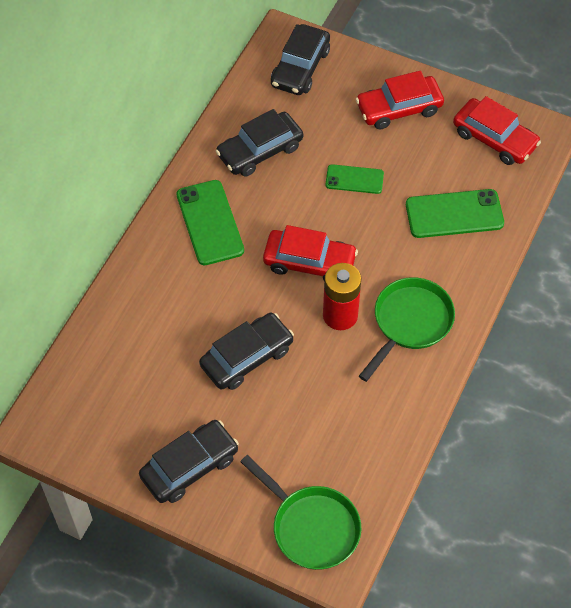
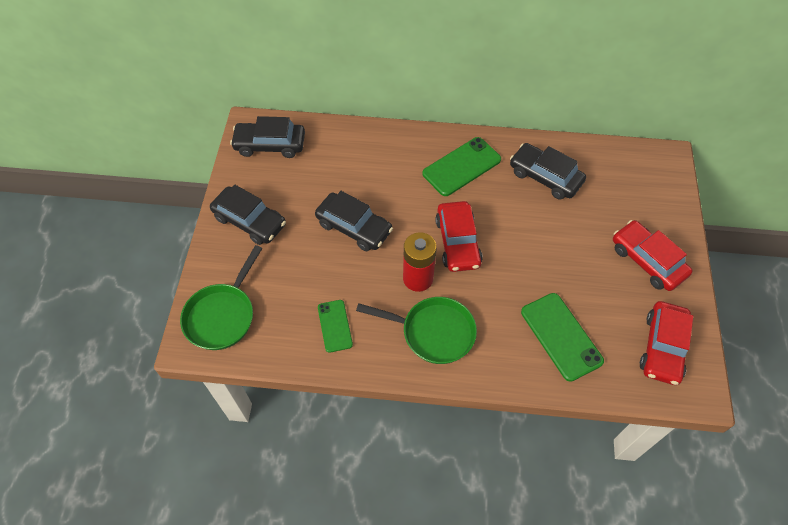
camera: 70 degrees right, 0 degrees up
(300, 68) = (643, 178): black car -> black car (270, 145)
(354, 179) = (554, 249): green phone -> green phone (335, 326)

